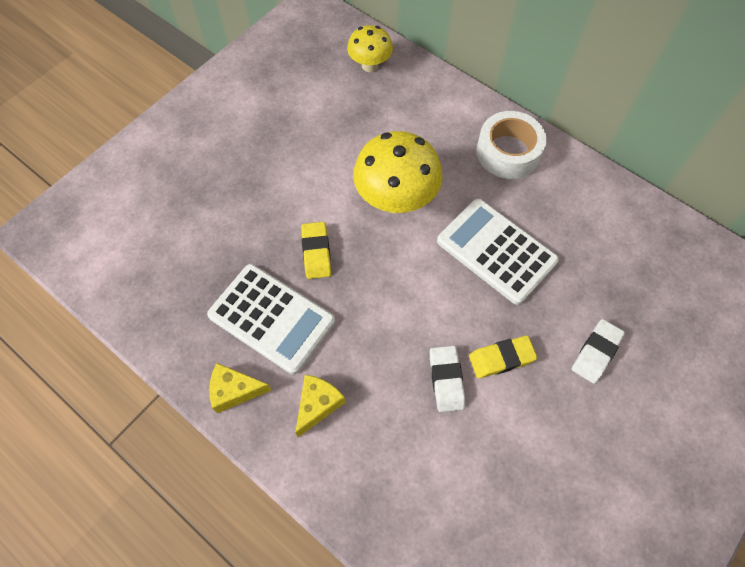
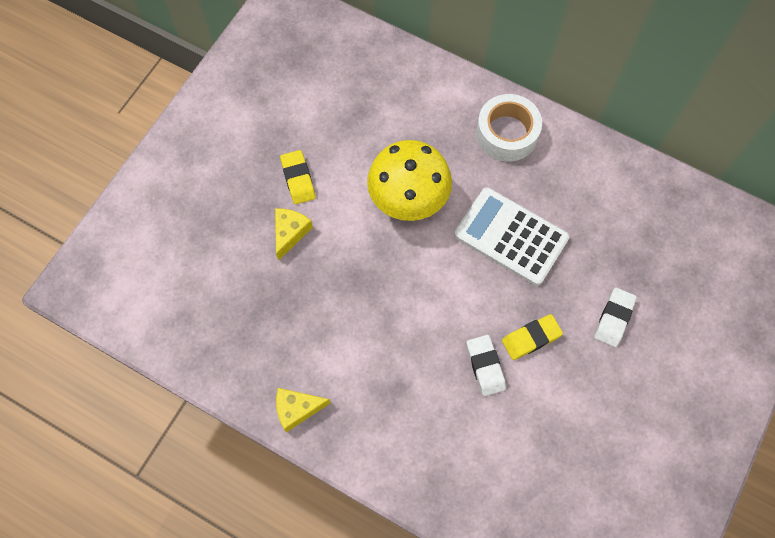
camera: 10 degrees left, 5 degrees up
(271, 318) = (315, 336): white calculator -> none
(316, 252) = (343, 265): yellow eraser -> yellow eraser (298, 179)
(317, 405) = (375, 409): yellow cheese -> yellow cheese (290, 233)
(370, 65) = (355, 59): yellow mushroom -> none

